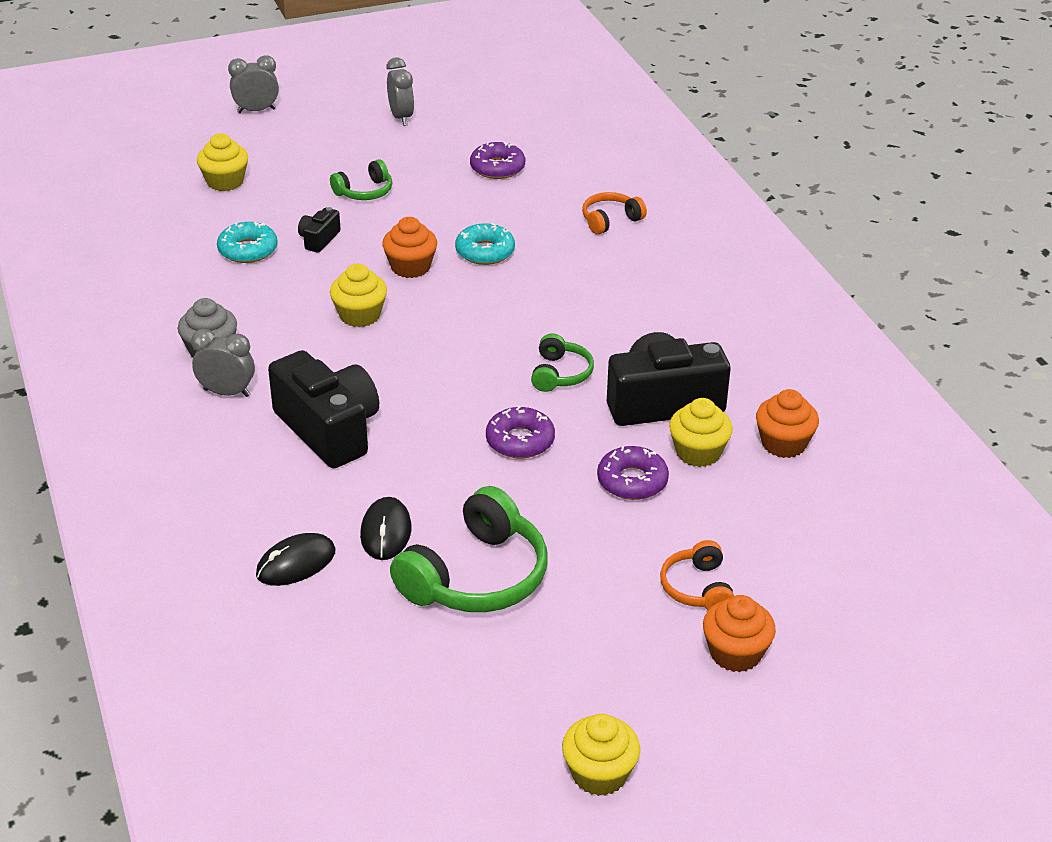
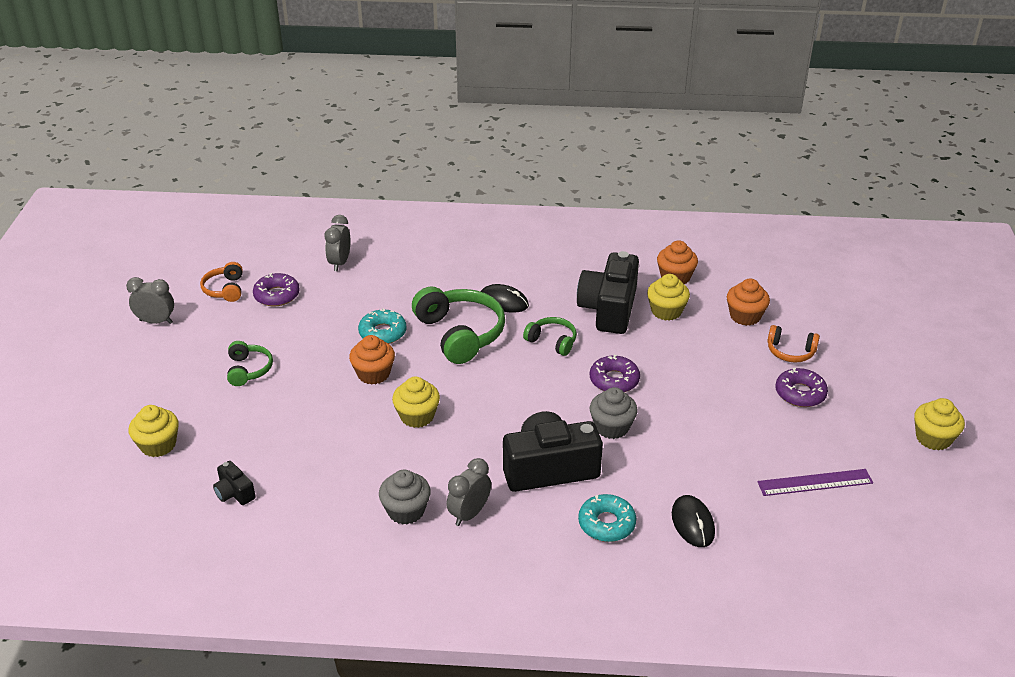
camera: 65 degrees left, 0 degrees up
(248, 250) = (277, 456): turquoise donut -> turquoise donut (606, 524)
(256, 110) = (58, 398): grey clock -> grey clock (340, 263)
(319, 239) = (296, 412): black camera -> black camera (234, 493)
(386, 532) = (679, 469): black mouse -> black mouse (504, 301)
(429, 459) = (612, 427): none -> grey cupcake
(429, 660) = (815, 483): none -> purple ruler
(476, 577) = (743, 439): green headphones -> green headphones (460, 334)
(610, 220) = (390, 266): orange headphones -> orange headphones (225, 289)
(632, 481) = (680, 345): purple donut -> purple donut (800, 393)
(735, 653) = (850, 355): orange cupcake -> orange cupcake (745, 316)

